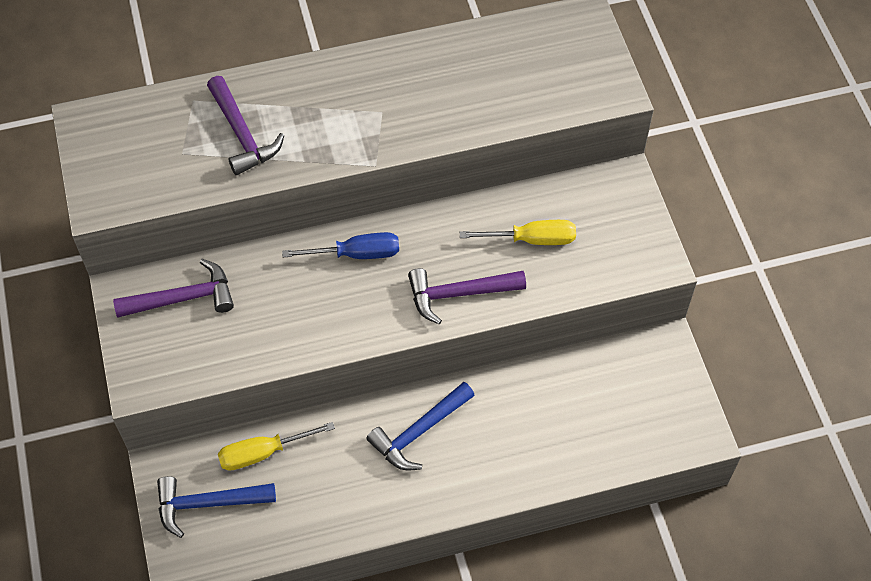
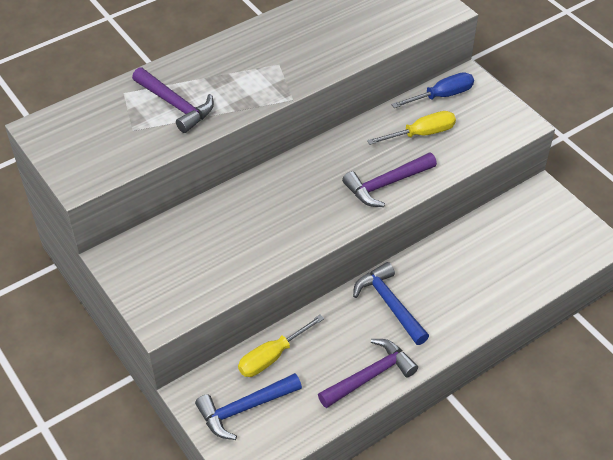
camera: 20 degrees left, 10 degrees down
(183, 298) = (167, 248): purple hammer -> purple hammer (370, 376)
(356, 254) = (292, 179): blue screwdriver -> blue screwdriver (441, 96)
(419, 432) = (389, 304): blue hammer -> blue hammer turned 120 degrees clockwise

